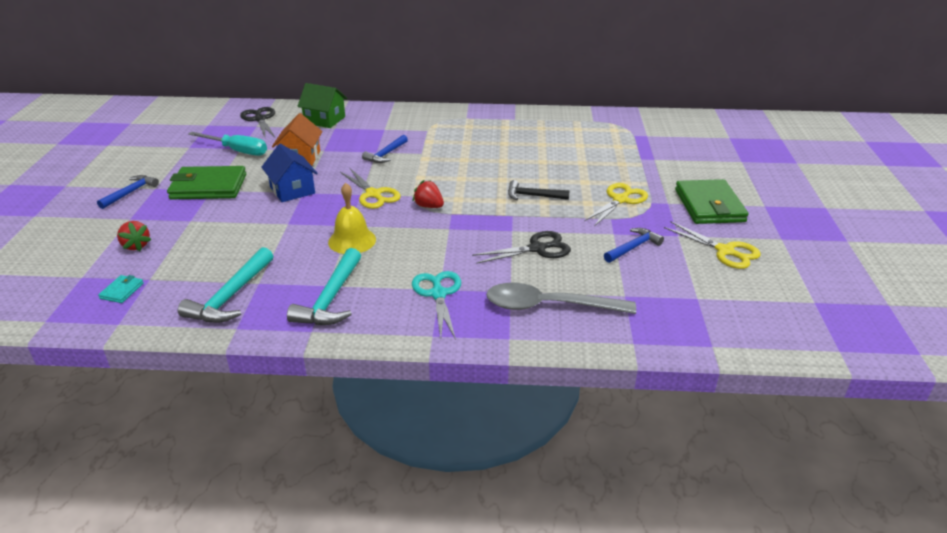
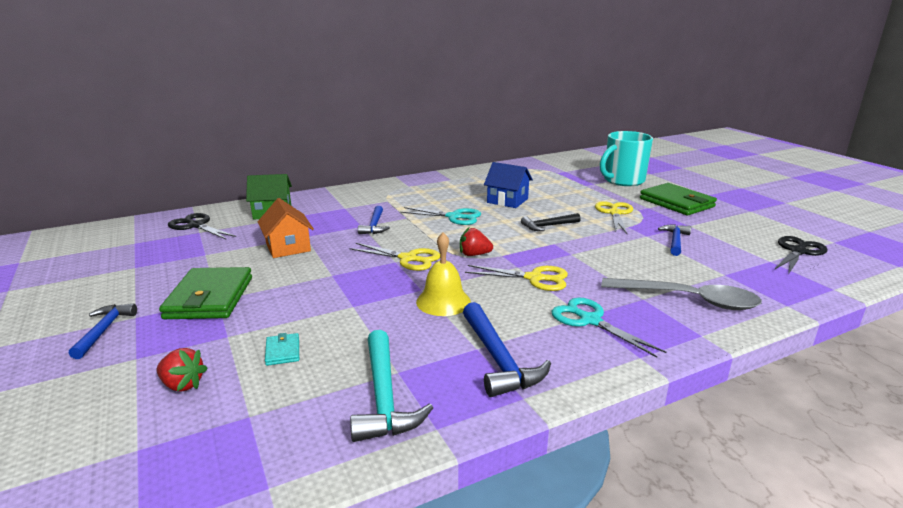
camera: 30 degrees left, 10 degrees down
(122, 291) = (225, 444): turquoise wallet -> turquoise wallet (282, 351)
(208, 187) = (210, 298): green wallet -> green wallet turned 60 degrees counterclockwise
(237, 151) = (204, 257): turquoise screwdriver -> none
(292, 190) = (317, 276): blue house -> blue house (507, 201)
(331, 298) = (498, 359): turquoise hammer -> blue hammer
(462, 163) = (454, 217): none -> turquoise scissors
(537, 249) = (611, 261): black scissors -> black scissors (798, 251)
(548, 306) = (688, 300): grey spoon -> grey spoon turned 135 degrees counterclockwise
(693, 163) = (623, 181): none -> turquoise mug
(725, 251) = (734, 227): yellow scissors -> yellow scissors (534, 278)

